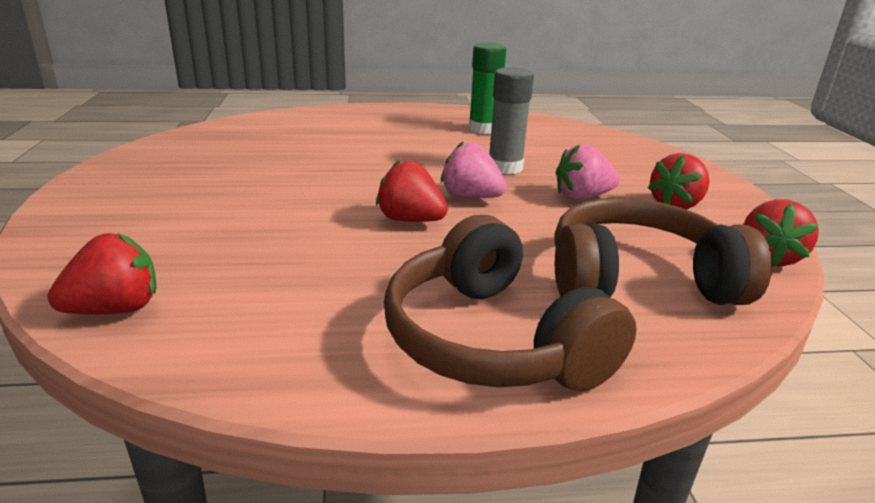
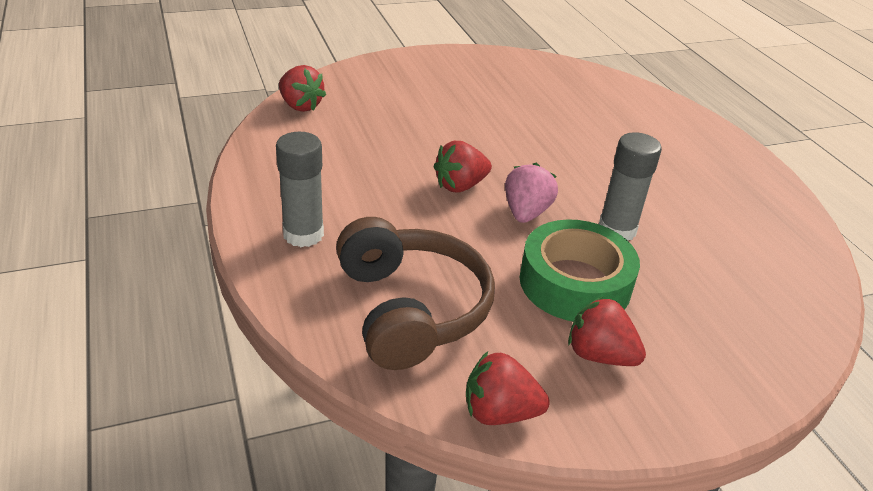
camera: 75 degrees right, 10 degrees up
(410, 220) = (460, 186): red strawberry -> red strawberry turned 135 degrees counterclockwise
(483, 129) = (727, 210): green glue stick -> none
(492, 340) = (303, 234): brown headphones -> grey glue stick
(582, 197) = (575, 283): pink strawberry -> green tape

